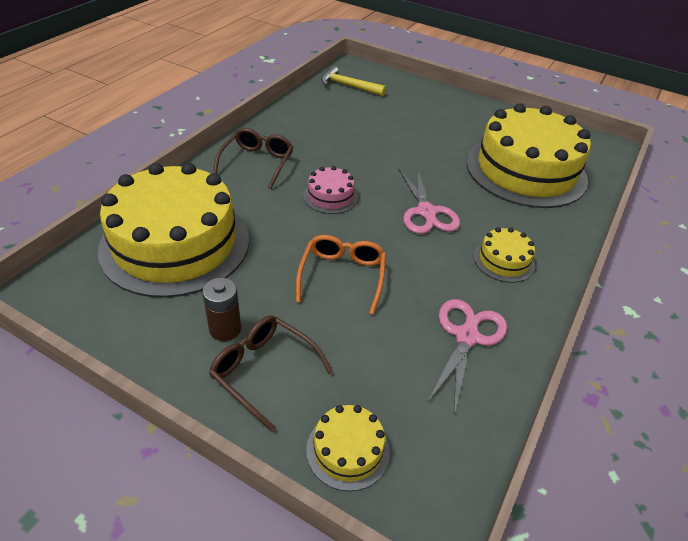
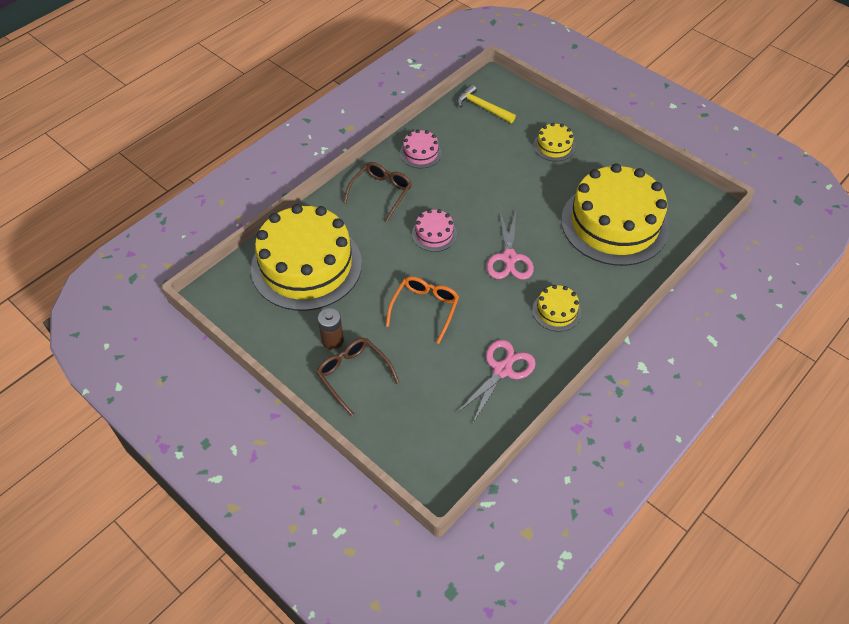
camera: 15 degrees right, 10 degrees up
(293, 125) = (420, 153): none -> pink cake
(348, 450) = (396, 435): yellow cake -> yellow cake (554, 146)

